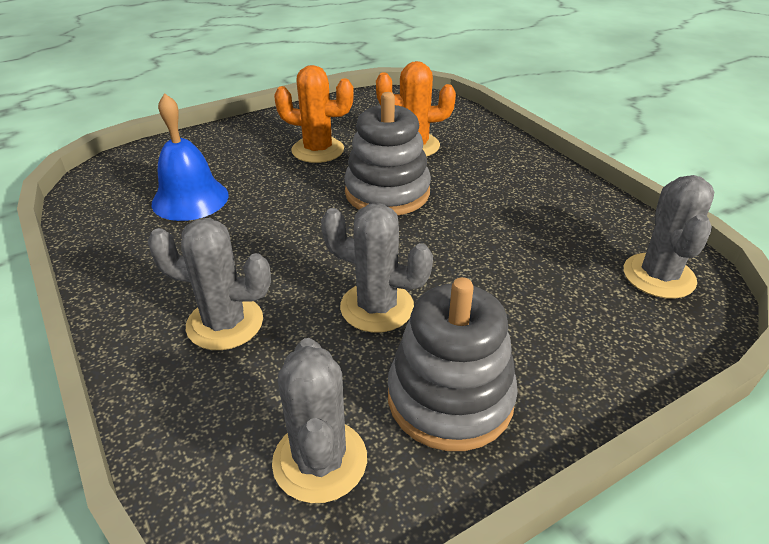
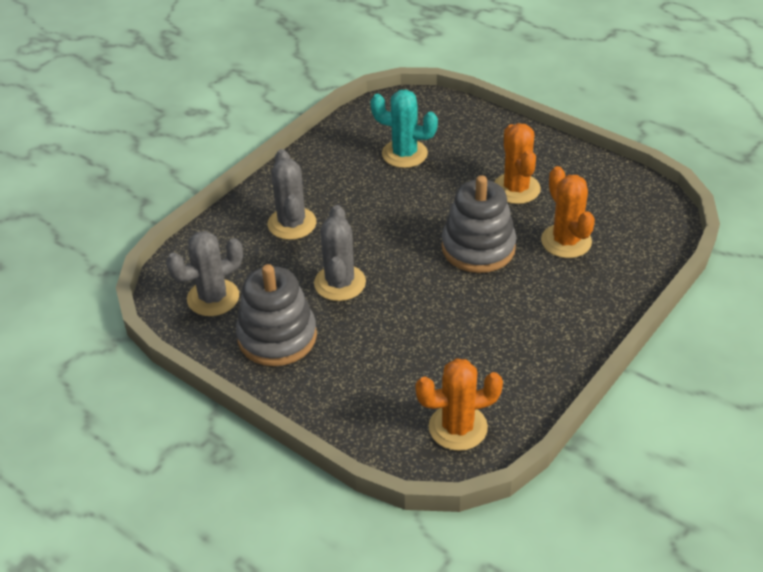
camera: 70 degrees right, 5 degrees up
(190, 199) = (404, 154): blue bell -> turquoise cactus
(659, 276) = (458, 427): grey cactus -> orange cactus

